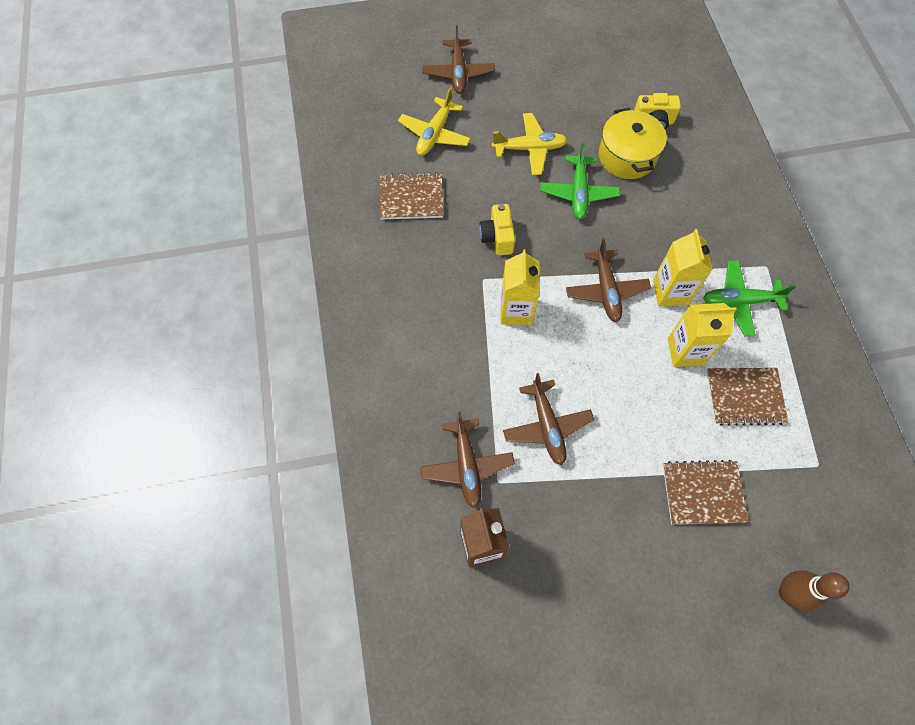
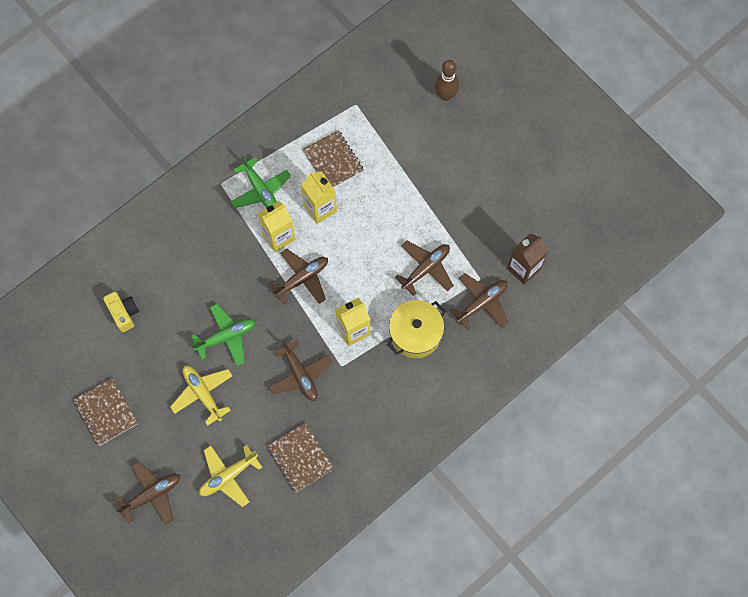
camera: 120 degrees left, 5 degrees up
(435, 134) = (228, 476): yellow plane -> yellow plane turned 150 degrees clockwise
(497, 237) = (300, 374): yellow camera -> brown plane
(627, 156) = (171, 318): yellow pot -> yellow pot (415, 334)
(703, 493) = (413, 161): brown notebook -> brown notebook (106, 412)

